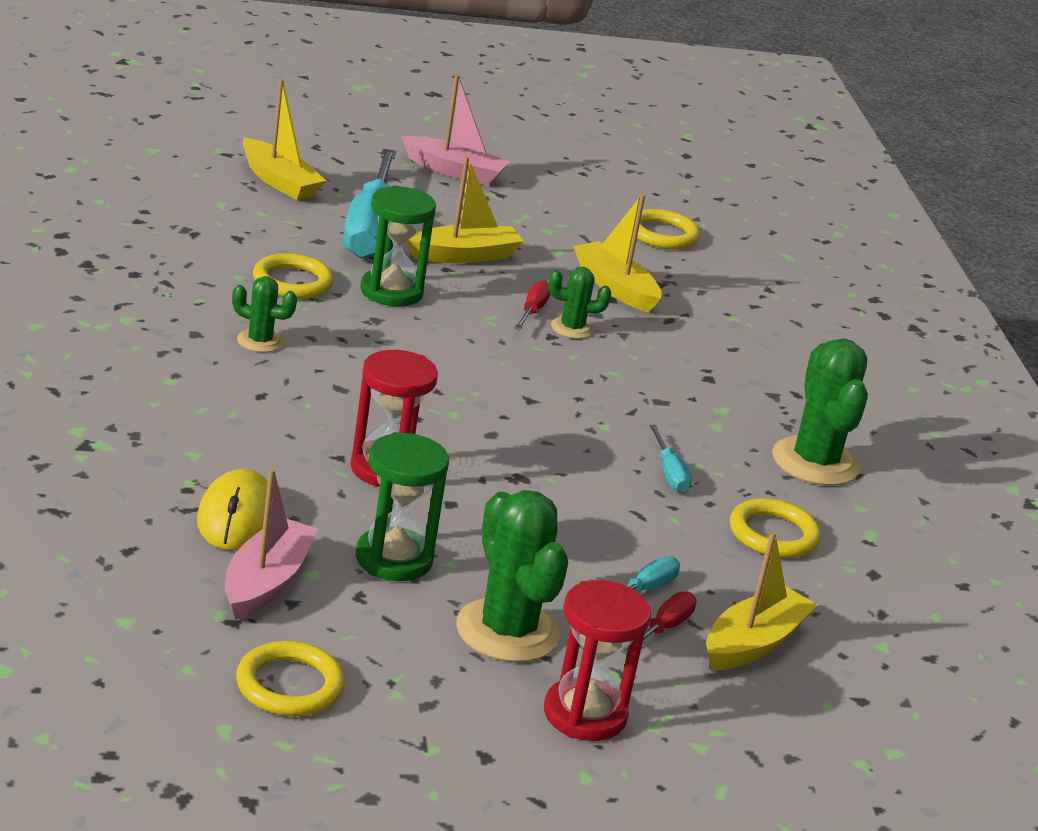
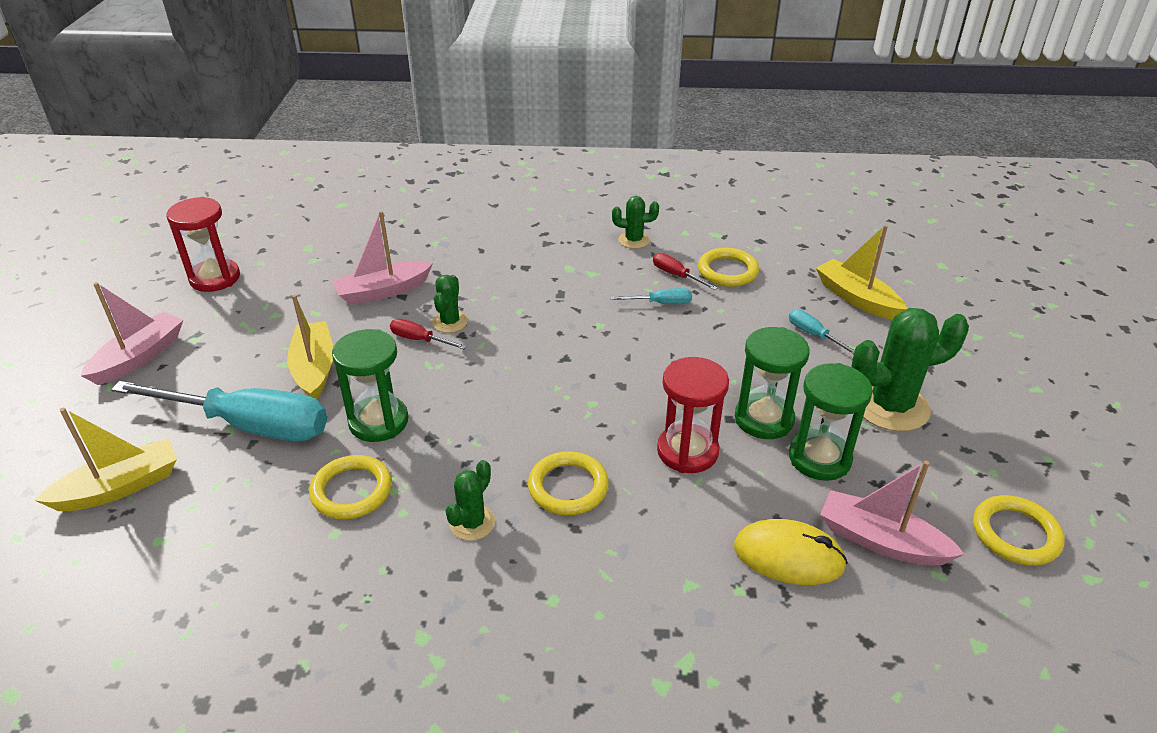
camera: 75 degrees left, 10 degrees up
(455, 527) = (764, 419): none -> green hourglass
(584, 714) = (970, 381): red hourglass -> red hourglass (215, 278)
(615, 287) = (383, 291): yellow boat -> pink boat
(662, 234) = (295, 256): yellow ring -> yellow ring (568, 487)
(663, 628) = (856, 333): red screwdriver -> red screwdriver (676, 275)
(815, 462) = (634, 240): green cactus -> green cactus, size x0.53

